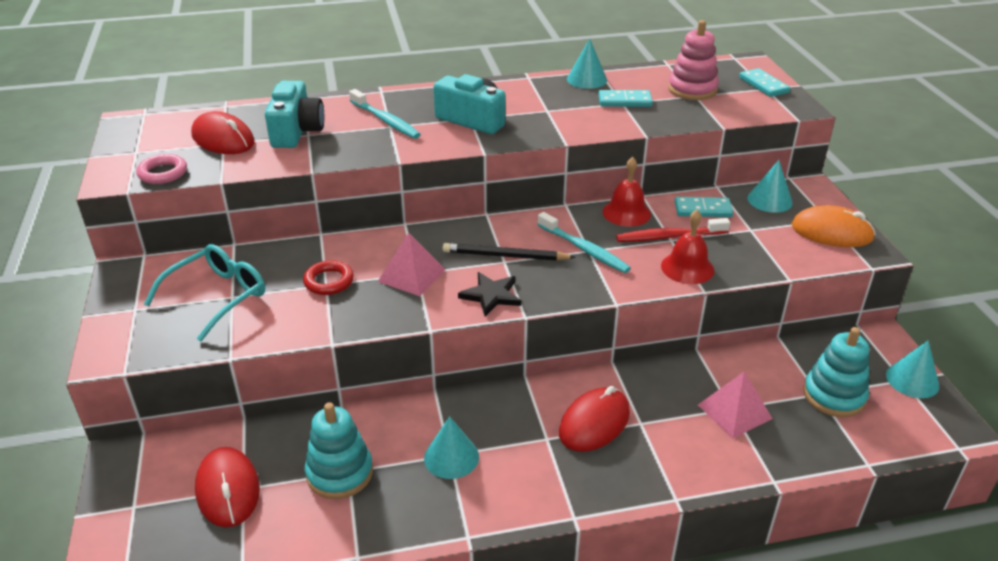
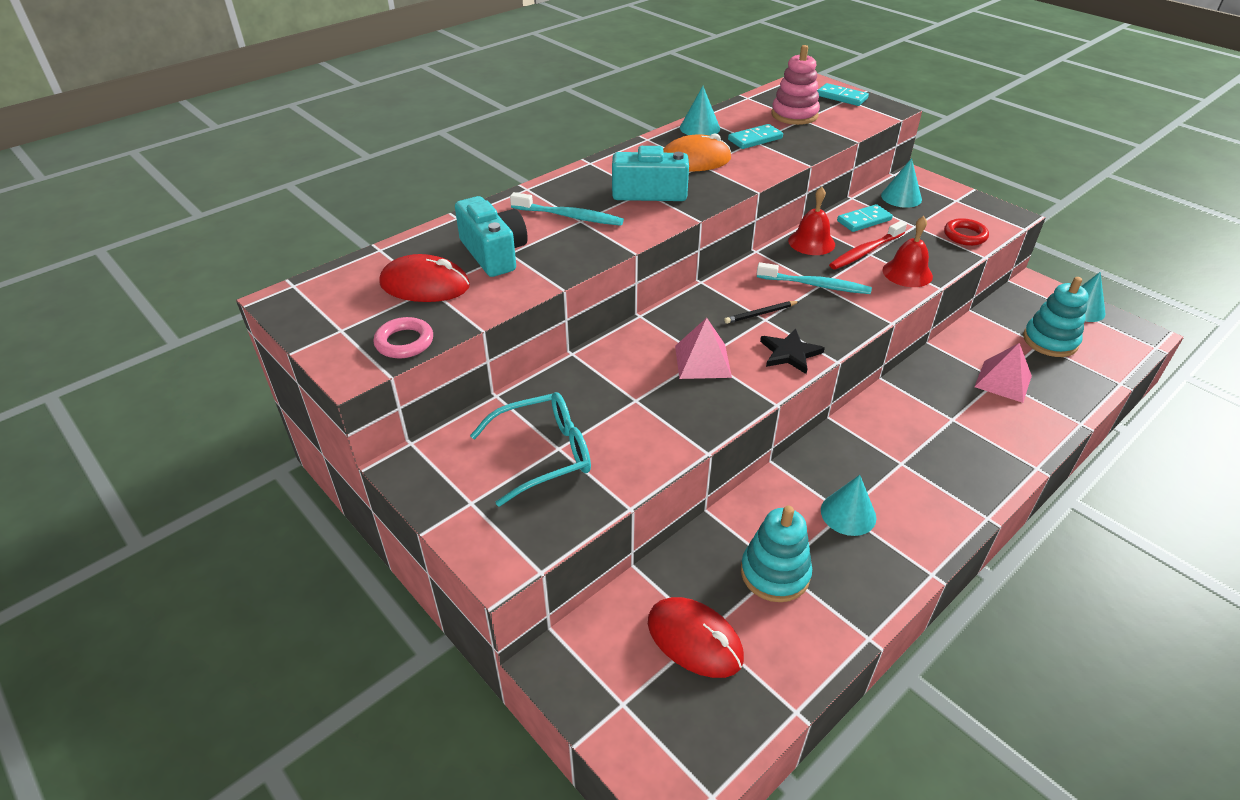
camera: 30 degrees left, 5 degrees up
(217, 297) = (544, 454): turquoise glasses -> turquoise glasses turned 60 degrees clockwise
(329, 281) = (635, 396): red ring -> red ring (965, 235)
(505, 256) = (760, 314): black pencil -> black pencil, size x0.64
(594, 423) = (921, 434): red mouse -> none
(831, 232) = (969, 209): orange mouse -> orange mouse (694, 160)

